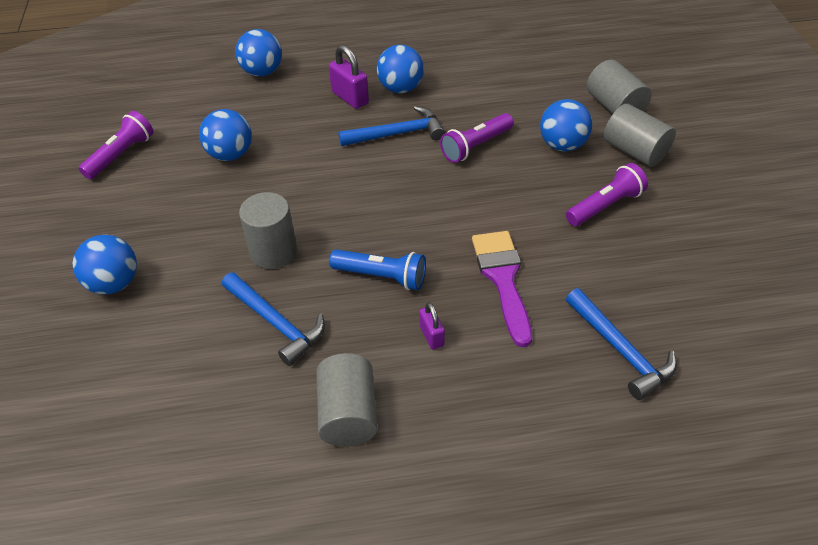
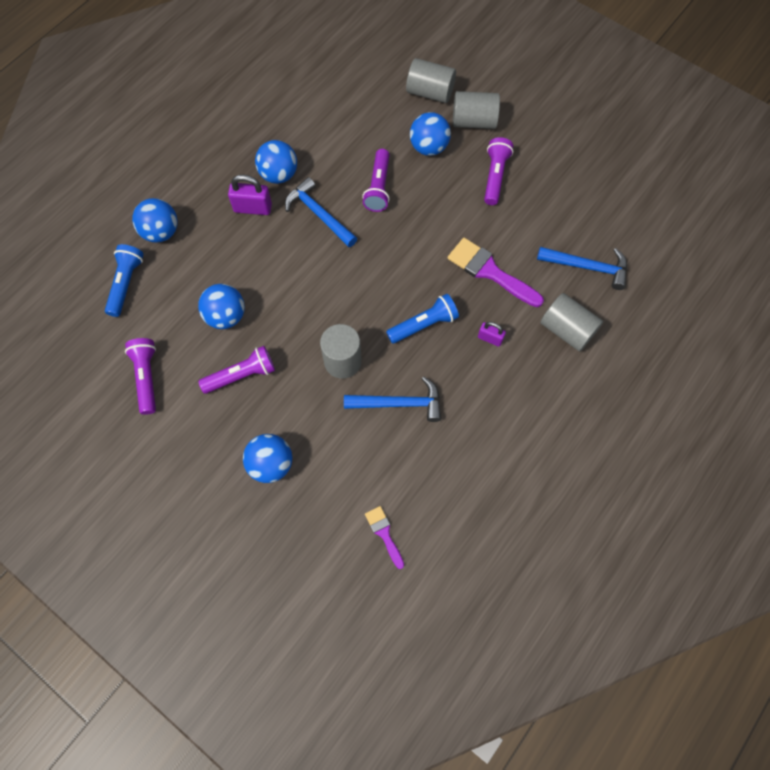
camera: 45 degrees left, 20 degrees up
(117, 421) = (384, 533): none -> purple brush
(184, 202) = (241, 375): none -> purple flashlight
(194, 88) = (126, 284): none -> blue flashlight
(348, 414) = (497, 419): grey cylinder -> grey cylinder (567, 330)
(397, 134) = (319, 214): blue hammer -> blue hammer turned 75 degrees counterclockwise

